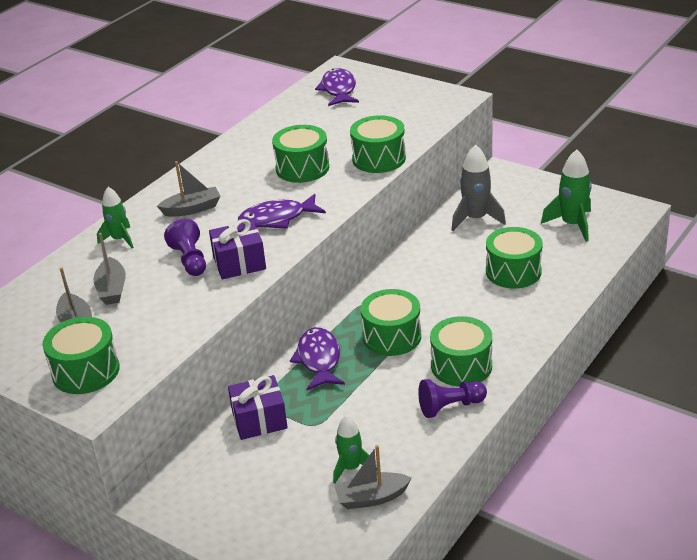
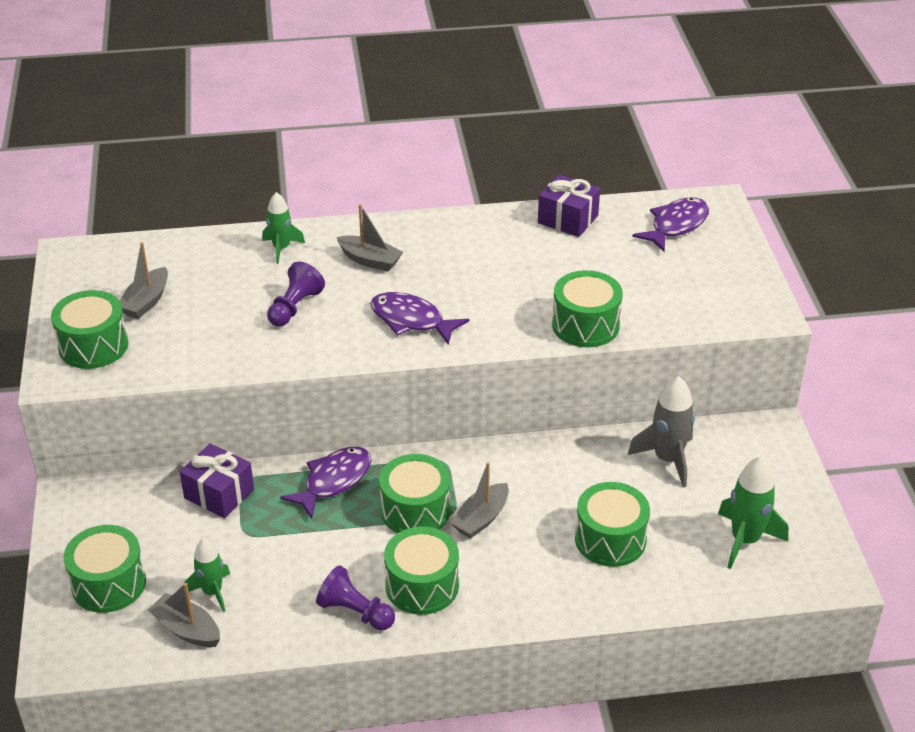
camera: 45 degrees right, 5 degrees up
(112, 289) = (210, 290): grey boat -> grey boat (481, 518)
(239, 263) = (321, 339): purple gift -> purple gift (567, 219)
(302, 168) = (510, 286): green drum -> green drum (109, 583)

